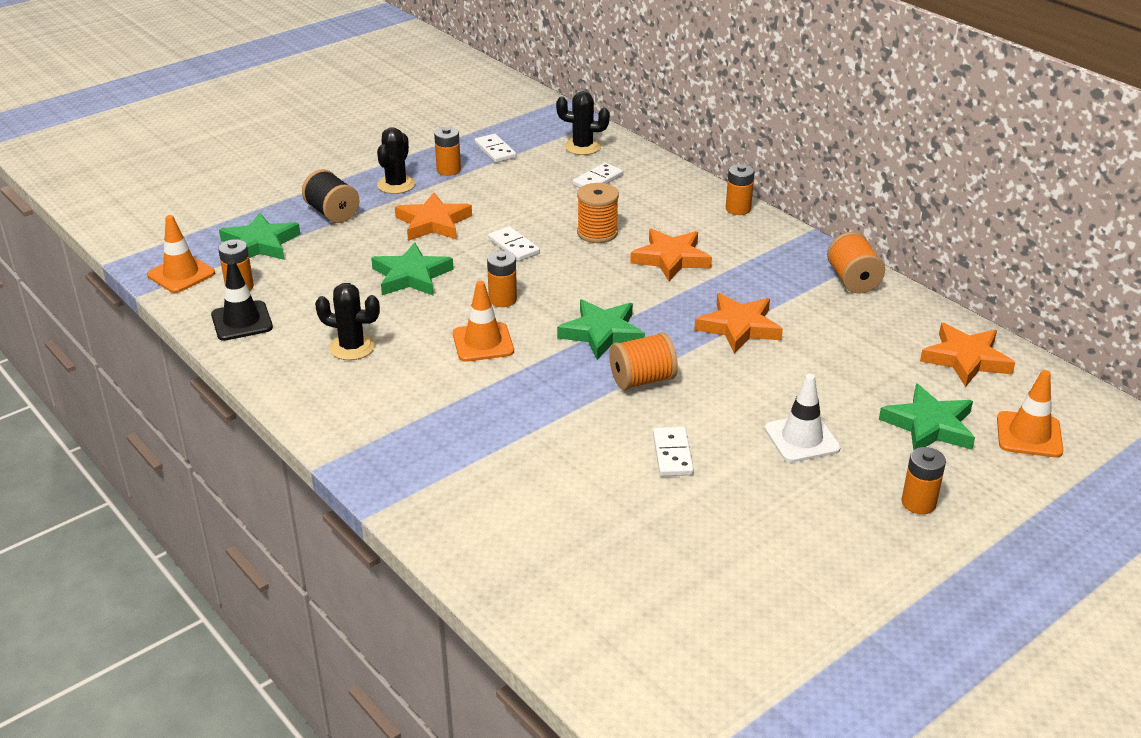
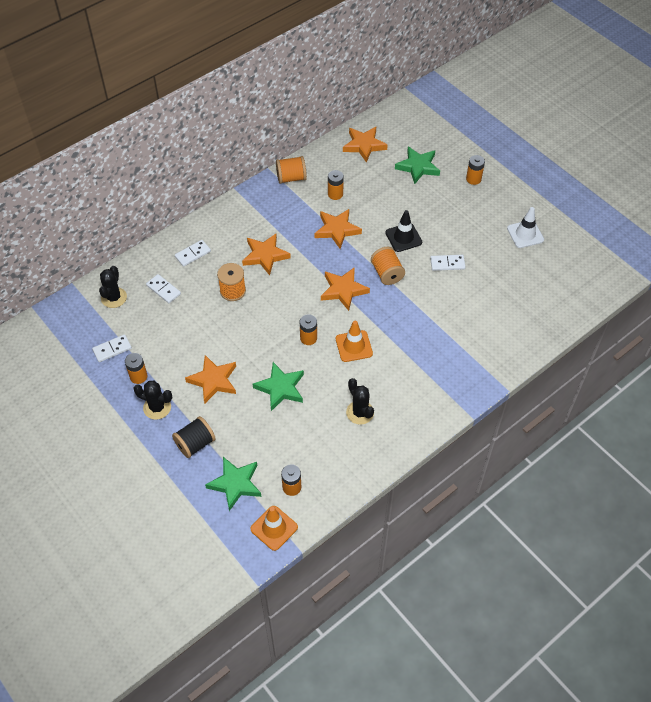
camera: 90 degrees left, 20 degrees up
(242, 321) = (332, 478): black traffic cone -> black traffic cone (403, 237)
(352, 347) = (360, 412): black cactus -> black cactus turned 45 degrees counterclockwise
(514, 246) = (246, 334): white domino -> white domino (193, 254)
(602, 333) = (343, 290): green star -> orange star
(738, 209) = (208, 220): orange battery -> orange battery (335, 194)
(802, 439) = (431, 214): white traffic cone -> white traffic cone (525, 234)
(1029, 435) = (422, 134): orange traffic cone -> none

